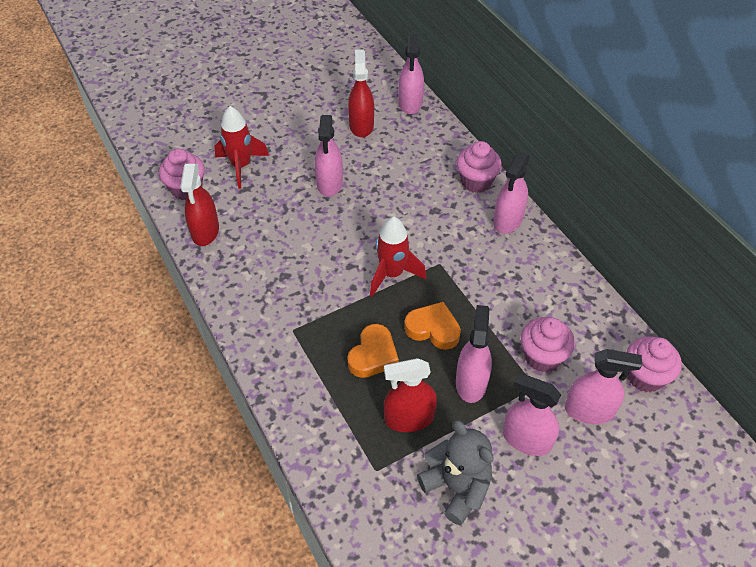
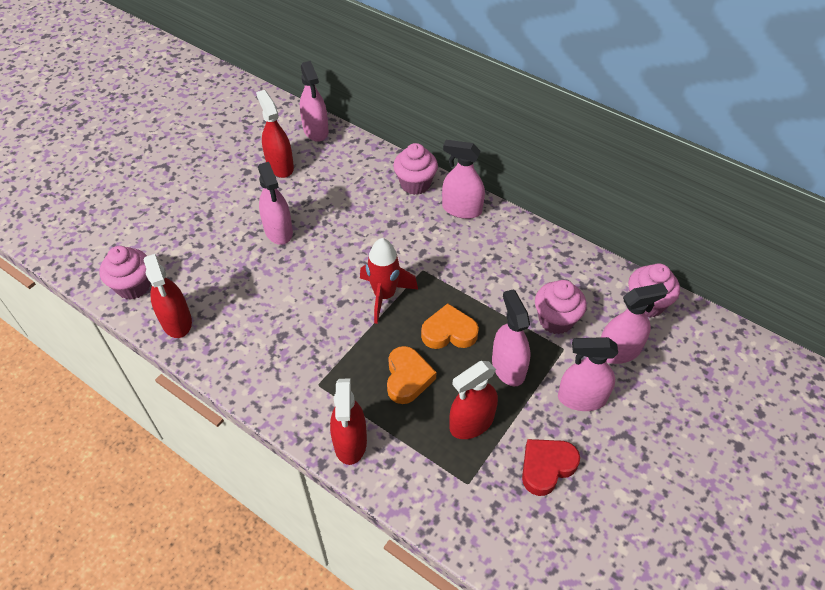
camera: 25 degrees left, 0 degrees up
(241, 166) = (179, 244): red rocket -> none
(293, 390) = (350, 442): none -> red spray bottle
(456, 487) = (546, 467): grey teddy bear -> red heart
(508, 220) = (462, 209): pink spray bottle -> pink spray bottle turned 105 degrees clockwise

